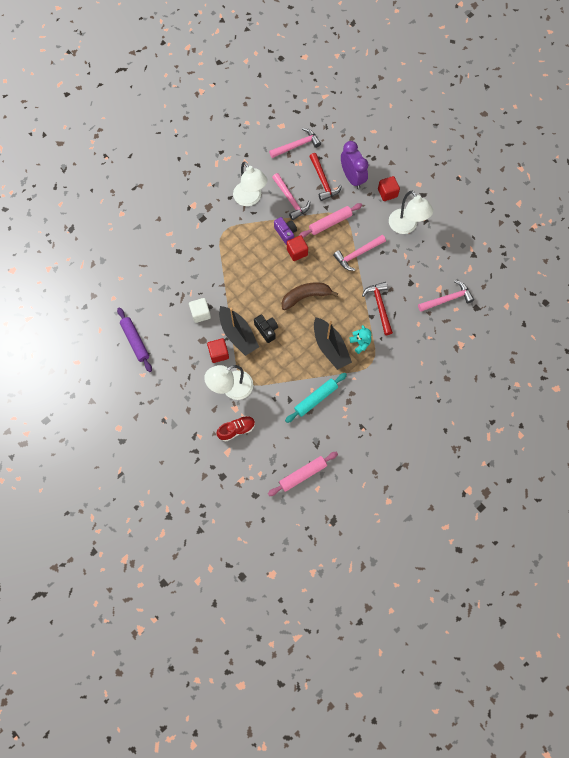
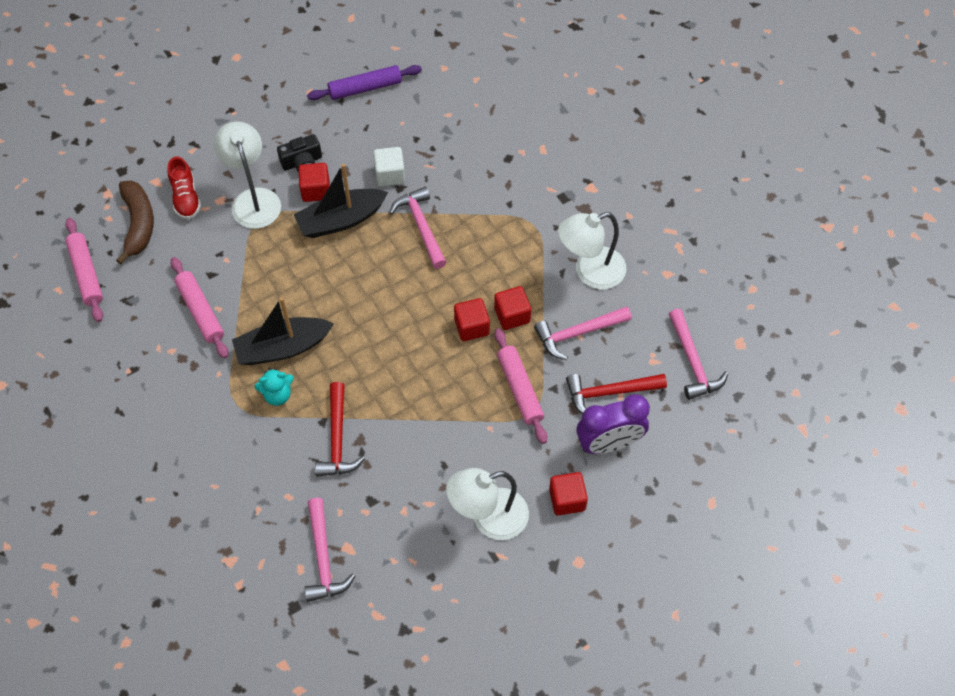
camera: 100 degrees right, 10 degrees down
(266, 330) = (338, 260): black camera -> black camera (302, 162)
(285, 233) = (512, 315): purple camera -> red cube
(305, 297) = (384, 326): brown banana -> brown banana (138, 224)
(316, 399) = (200, 311): turquoise rolling pin -> pink rolling pin
(357, 254) = (447, 423): pink hammer -> pink hammer (421, 226)
(379, 306) = (337, 439): red hammer -> red hammer turned 90 degrees clockwise

